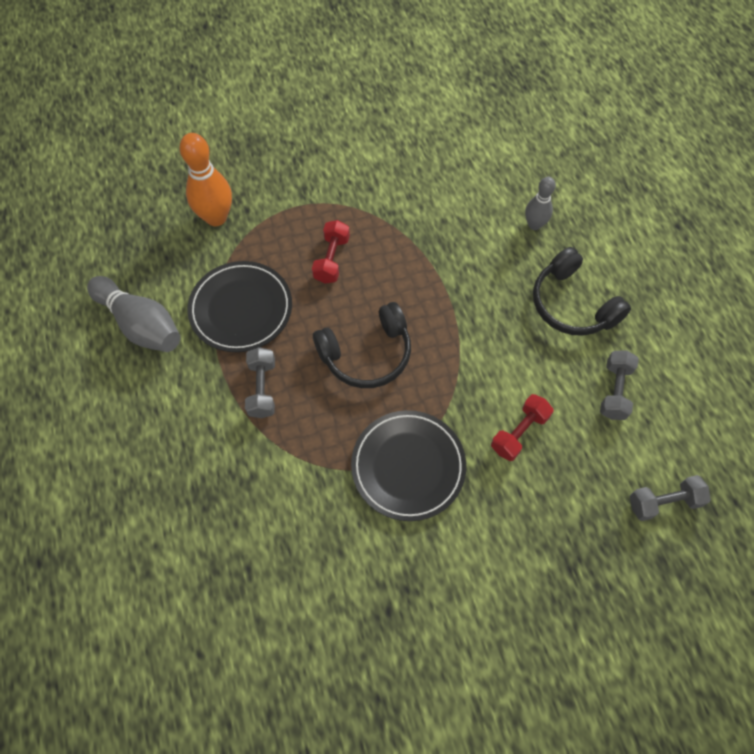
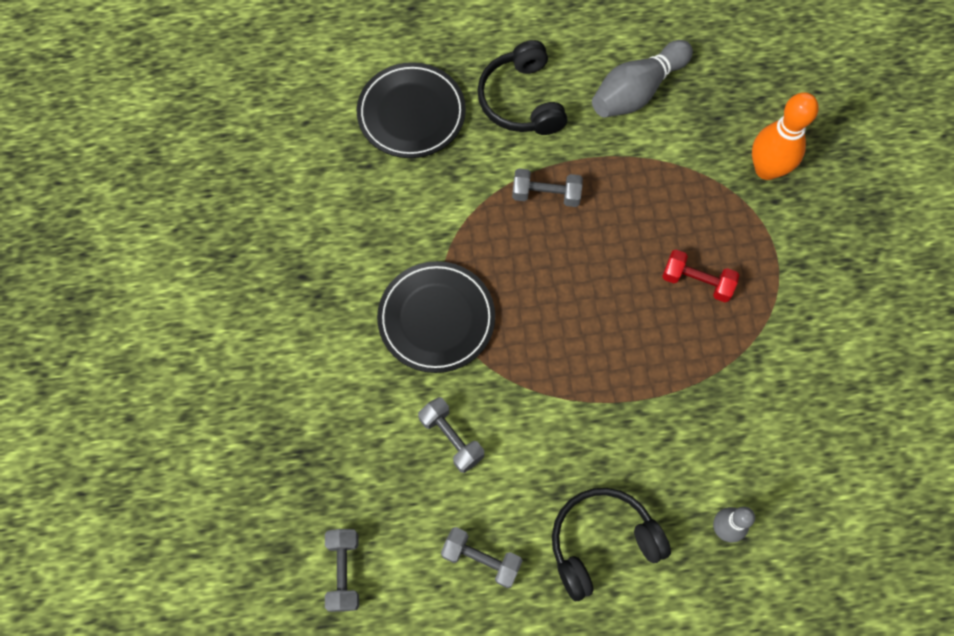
camera: 100 degrees right, 5 degrees up
(241, 309) = (643, 184): black plate -> black plate (411, 113)
(367, 354) = (570, 300): black headphones -> black headphones (521, 100)
(519, 433) = (451, 438): red dumbbell -> grey dumbbell

